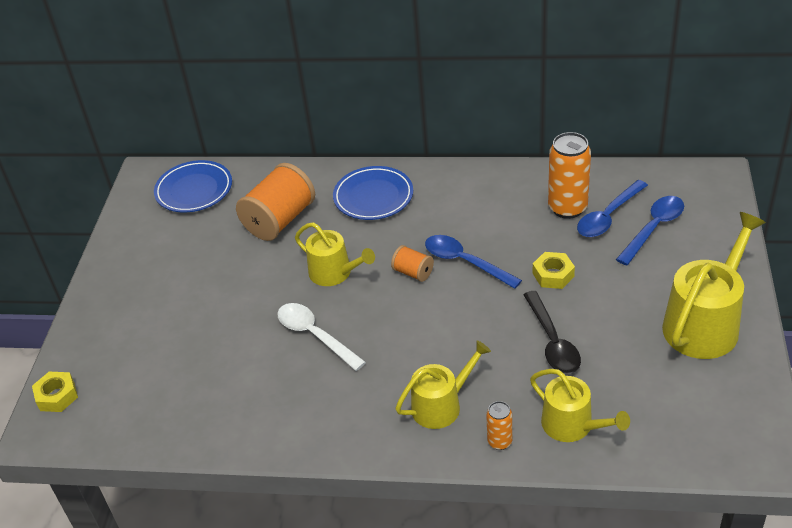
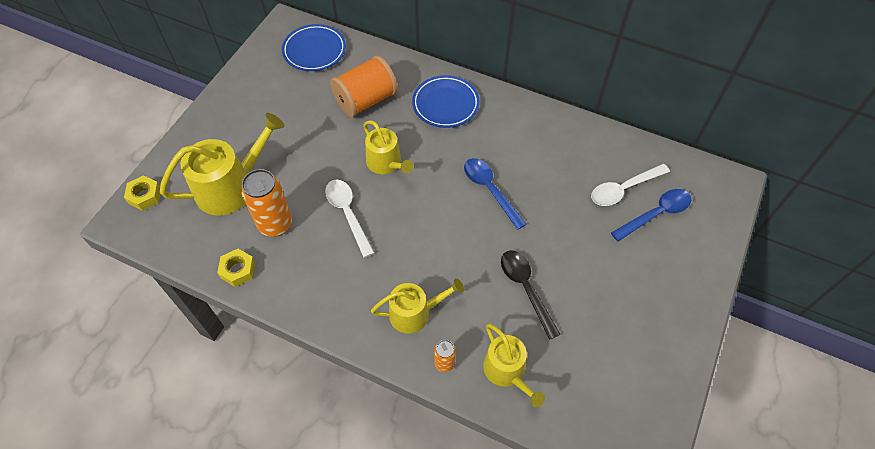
camera: 15 degrees right, 15 degrees up
(413, 272) = (446, 185): orange spool -> none
(552, 341) = (526, 289): black spoon -> black spoon turned 150 degrees clockwise
(553, 275) = (554, 228): yellow nut -> yellow nut (238, 270)
(567, 208) = (594, 169): orange can -> orange can (275, 224)
(608, 216) = (623, 189): blue spoon -> white spoon
(705, 323) = (657, 319): yellow watering can -> yellow watering can (231, 187)

